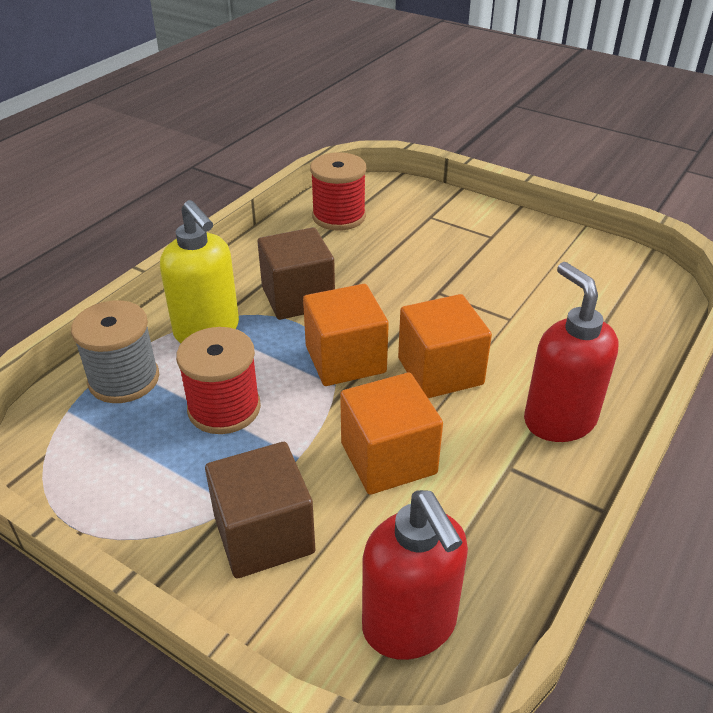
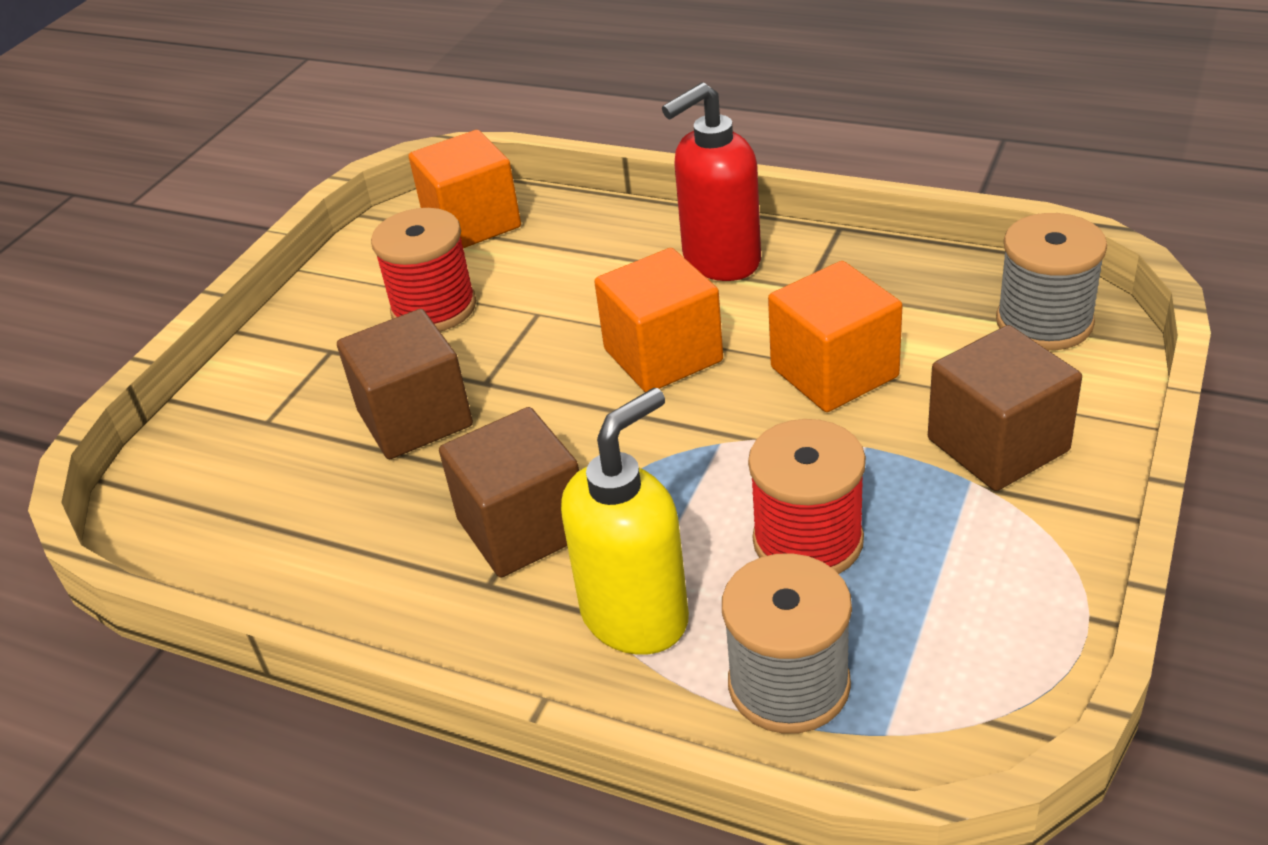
camera: 95 degrees left, 0 degrees up
(339, 216) = (262, 532): red spool -> red spool (434, 308)
(345, 359) = (664, 443): orange cube -> orange cube (472, 223)
(410, 625) = (1044, 322): red soap dispenser -> grey spool
(411, 264) = (415, 418): none -> brown cube

